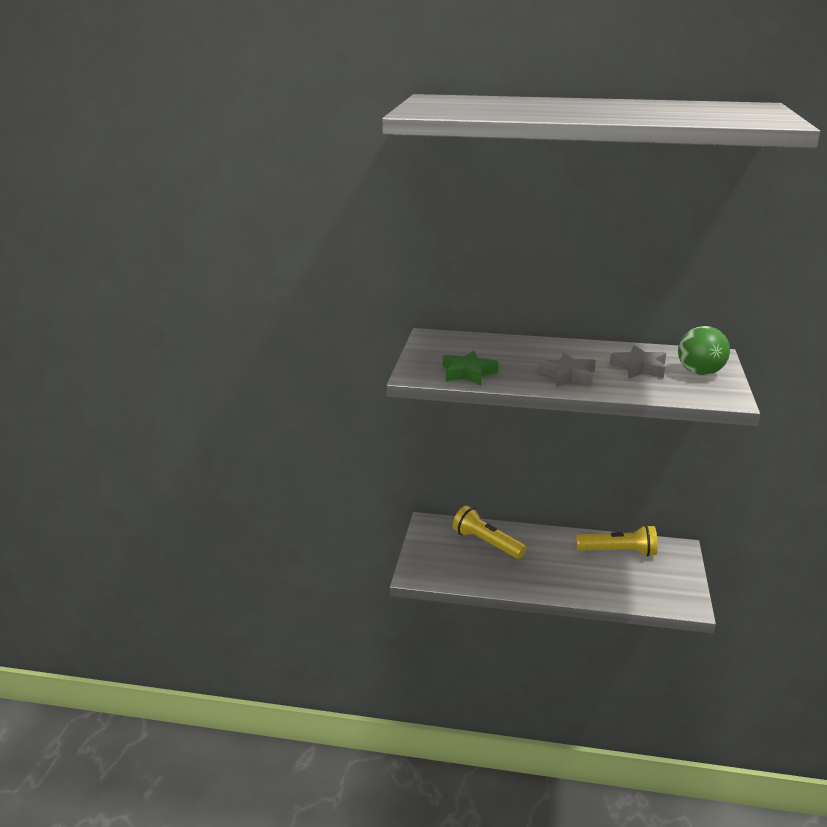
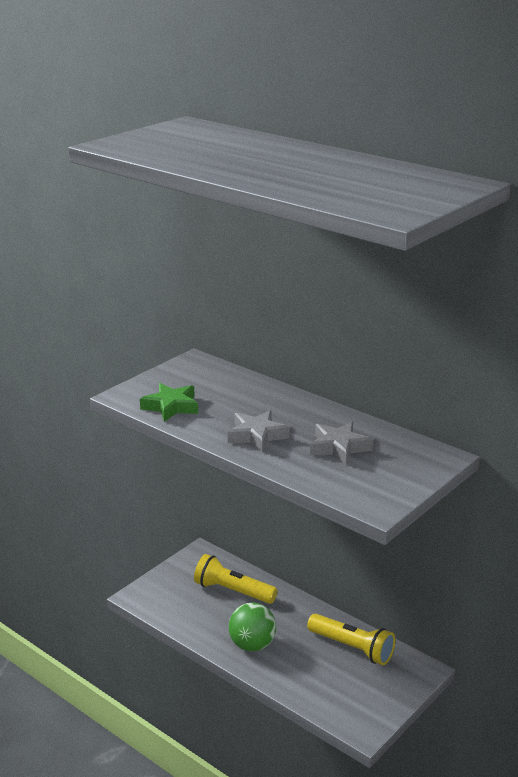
camera: 30 degrees right, 0 degrees up
(487, 543) = (233, 591): yellow flashlight -> yellow flashlight turned 45 degrees counterclockwise
(700, 373) = (393, 470): green ball -> green ball (252, 645)

